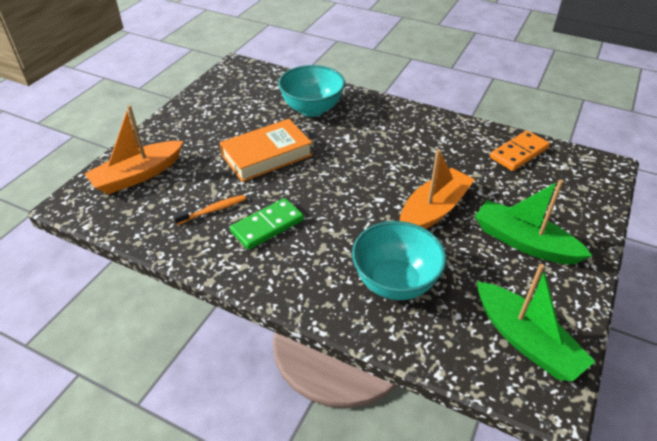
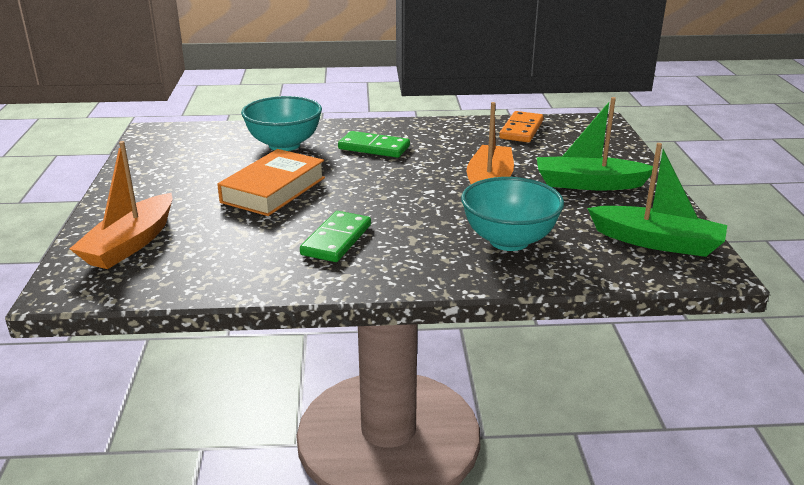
camera: 30 degrees left, 15 degrees down
(213, 210) = (260, 245): orange toothbrush -> none
(376, 134) = (374, 147): none -> green domino

